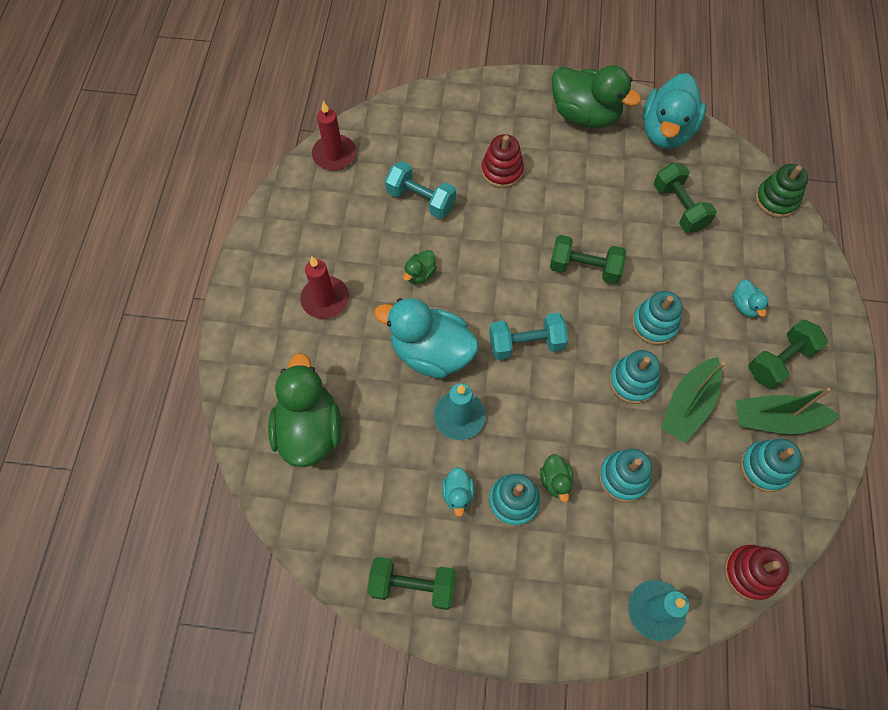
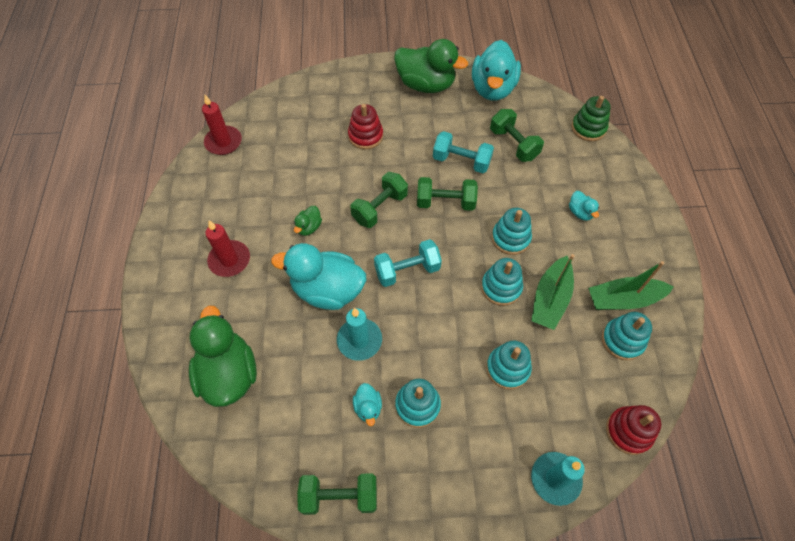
camera: 10 degrees left, 5 degrees down
(421, 200) = (301, 168): turquoise dumbbell -> turquoise dumbbell (461, 161)
(555, 481) = (450, 381): green duck -> none
(779, 361) = (617, 252): green dumbbell -> green dumbbell (380, 208)

